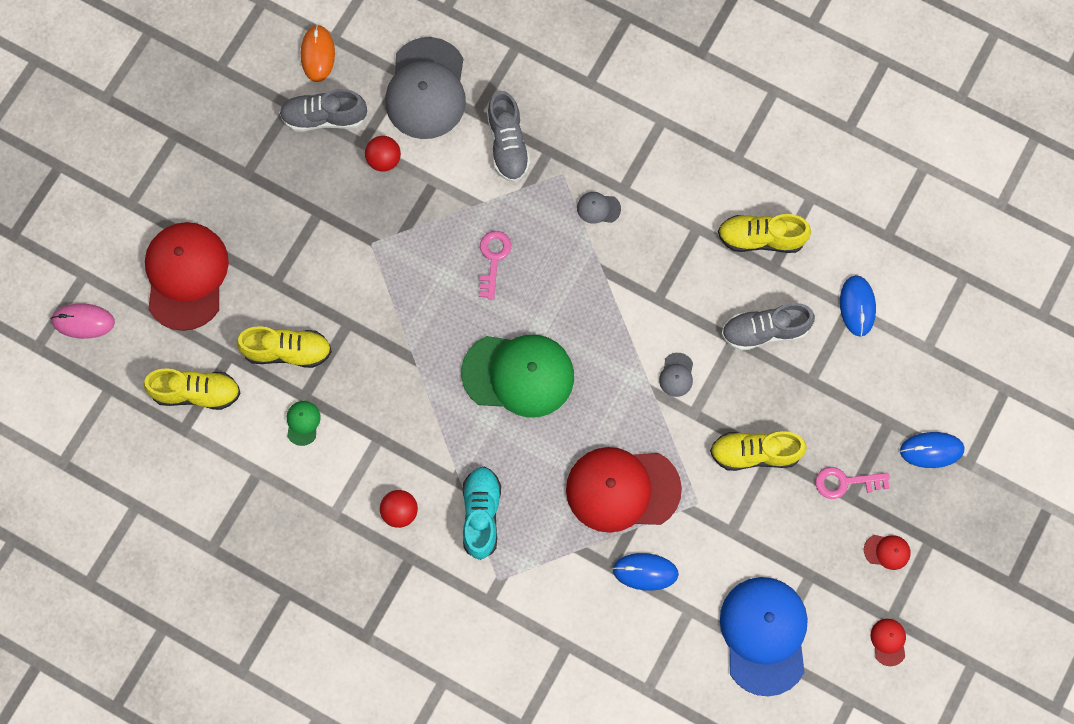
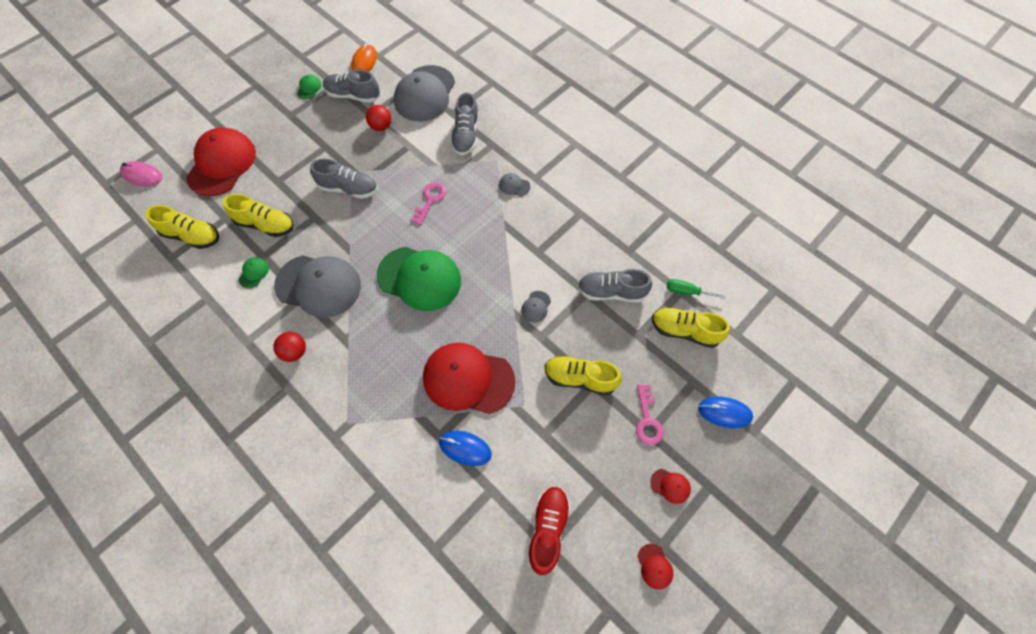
camera: 15 degrees right, 10 degrees down
(255, 121) = (309, 88): none -> green cap
(377, 269) = (348, 188): none -> grey shoe
(393, 418) = (318, 285): none -> grey cap
(481, 514) = (354, 370): turquoise shoe -> none
(760, 238) = (625, 230): yellow shoe -> yellow shoe (684, 331)
(764, 635) = (548, 529): blue cap -> red shoe
(845, 482) = (647, 420): pink key -> pink key turned 105 degrees counterclockwise
(857, 306) = (686, 292): blue mouse -> green screwdriver
(888, 642) = (655, 566): red cap -> red cap turned 150 degrees clockwise

